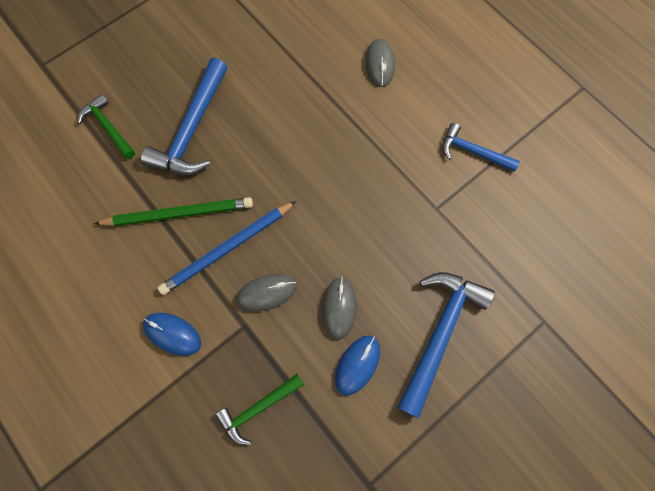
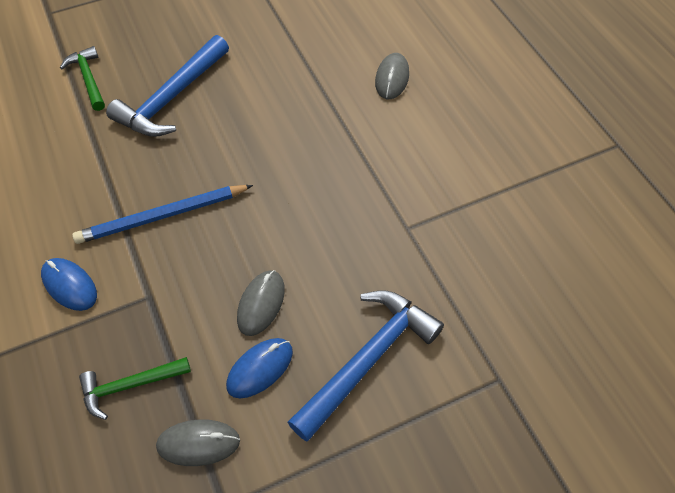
camera: 15 degrees right, 15 degrees down
(179, 213) = (125, 171): green pencil -> none
(266, 293) = (186, 269): grey mouse -> grey mouse (198, 443)
(473, 152) = (469, 182): blue hammer -> none

